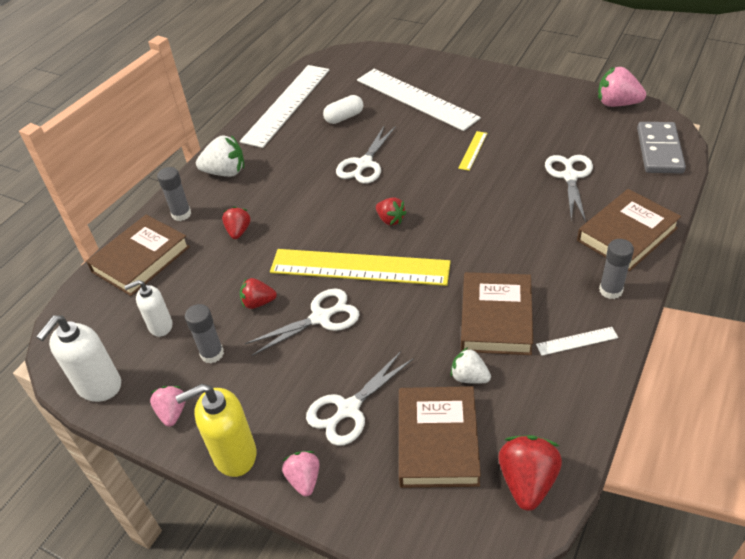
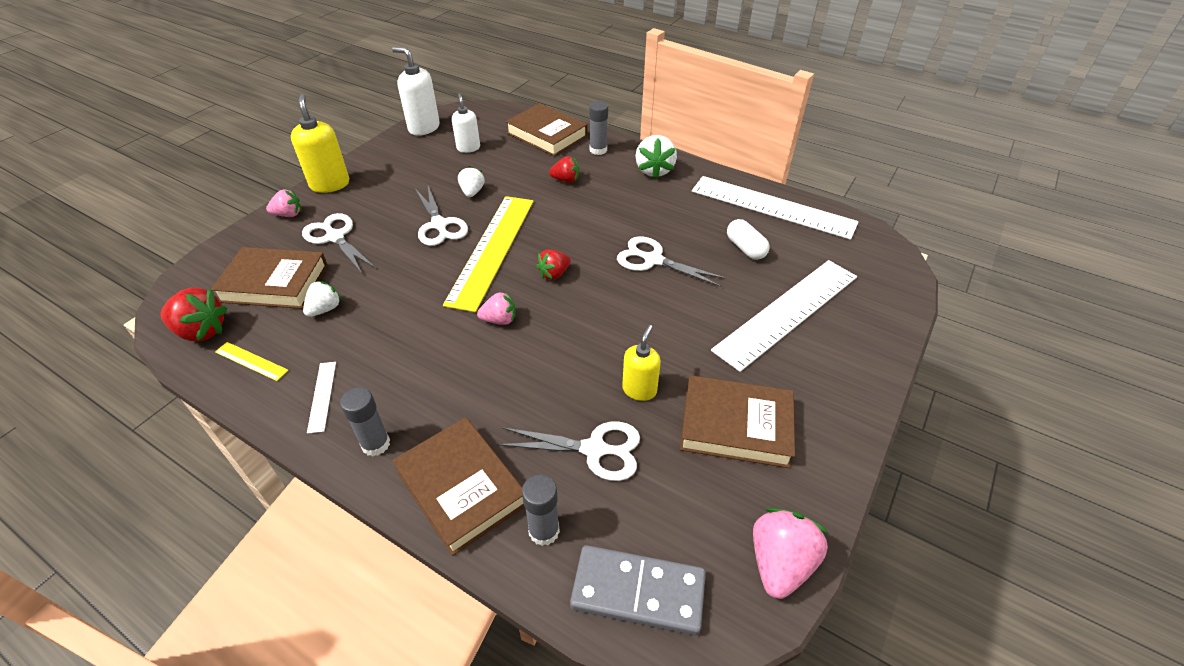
camera: 90 degrees right, 0 degrees up
(172, 412) = (383, 158): pink strawberry -> pink strawberry (499, 320)
(212, 354) = (428, 172): grey glue stick -> grey glue stick (544, 531)
(258, 303) = (472, 192): red strawberry -> white strawberry
(473, 150) = (667, 355): yellow ruler -> yellow ruler (251, 361)
(496, 318) = (384, 337): brown book -> brown book (735, 426)
(510, 161) = (639, 390): none -> yellow soap dispenser

